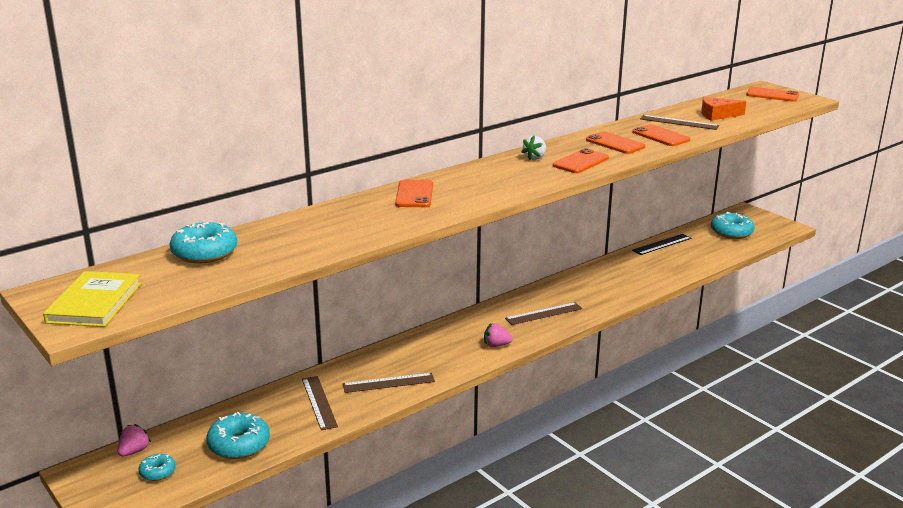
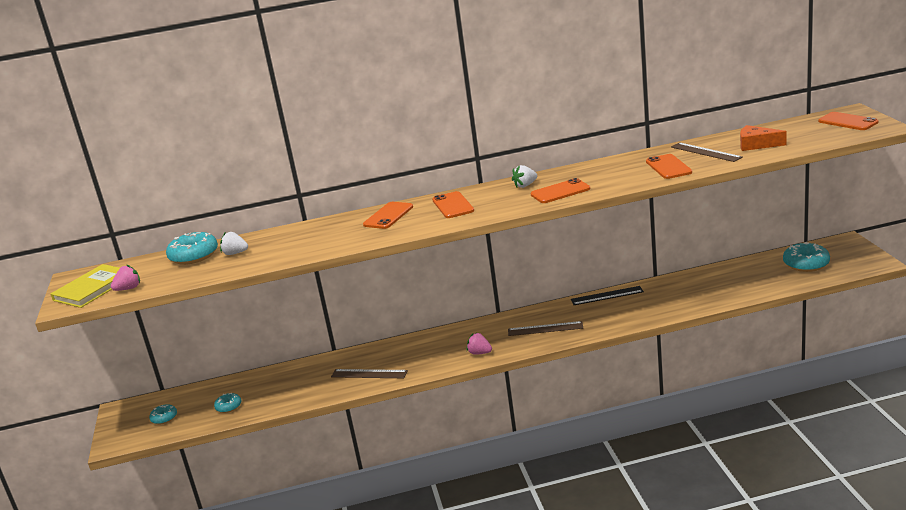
camera: 30 degrees right, 0 degrees up
(134, 451) = (162, 400): pink strawberry -> pink strawberry (129, 288)
(239, 444) = (228, 407): turquoise donut -> turquoise donut, size x0.55
(261, 246) = (235, 253): none -> white strawberry
(319, 402) = (307, 382): brown ruler -> none
(615, 143) = (615, 173): orange phone -> orange phone (453, 205)
(662, 244) = (719, 271): black ruler -> black ruler (607, 296)

